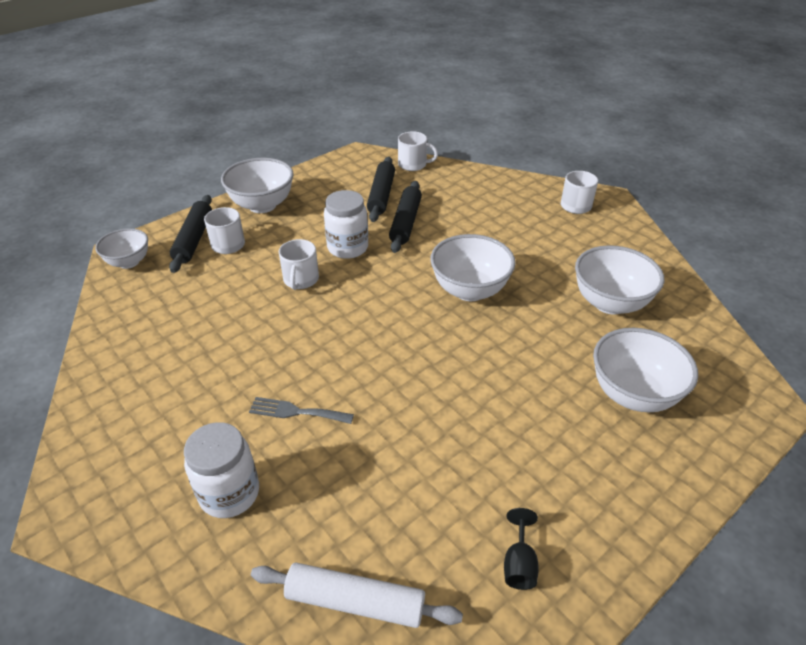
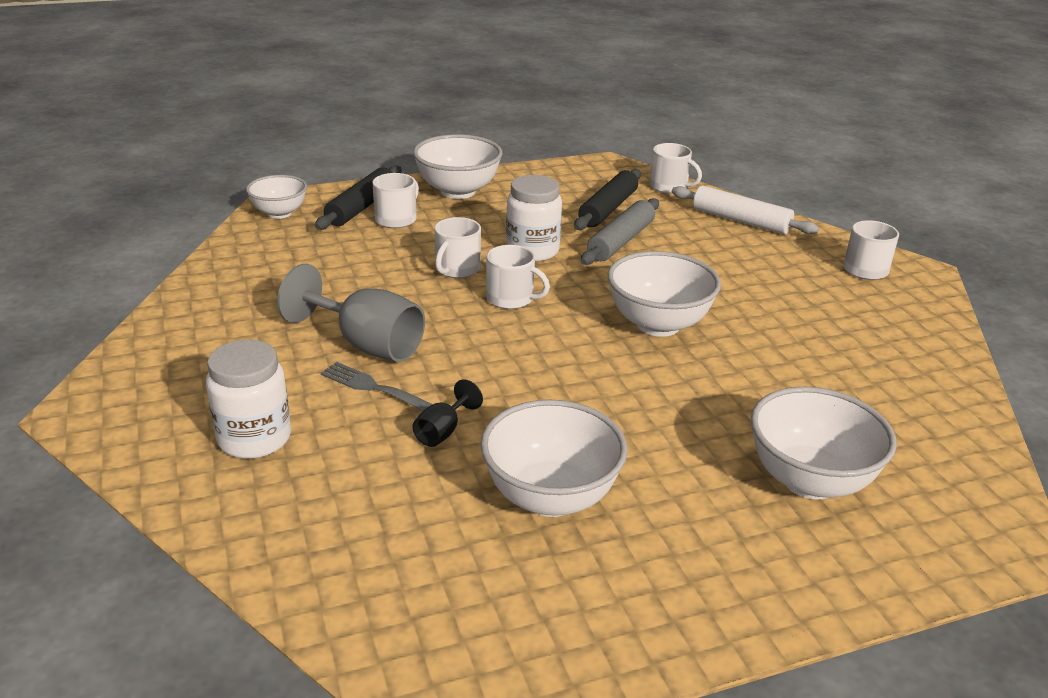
camera: 20 degrees right, 10 degrees down
(269, 372) = (366, 344): none -> grey goblet
(355, 296) = (511, 298): none -> white mug
(355, 601) = (326, 573): white rolling pin -> white rolling pin (740, 220)
(406, 222) = (621, 241): black rolling pin -> grey rolling pin
(519, 564) = (539, 600): black goblet -> black goblet (443, 431)
(610, 303) = (843, 380): white bowl -> white bowl (550, 497)

